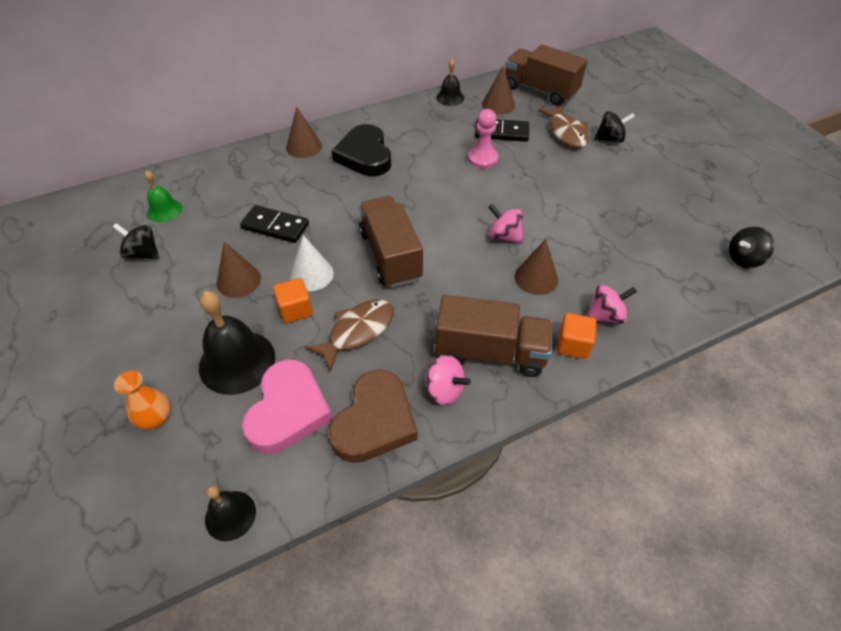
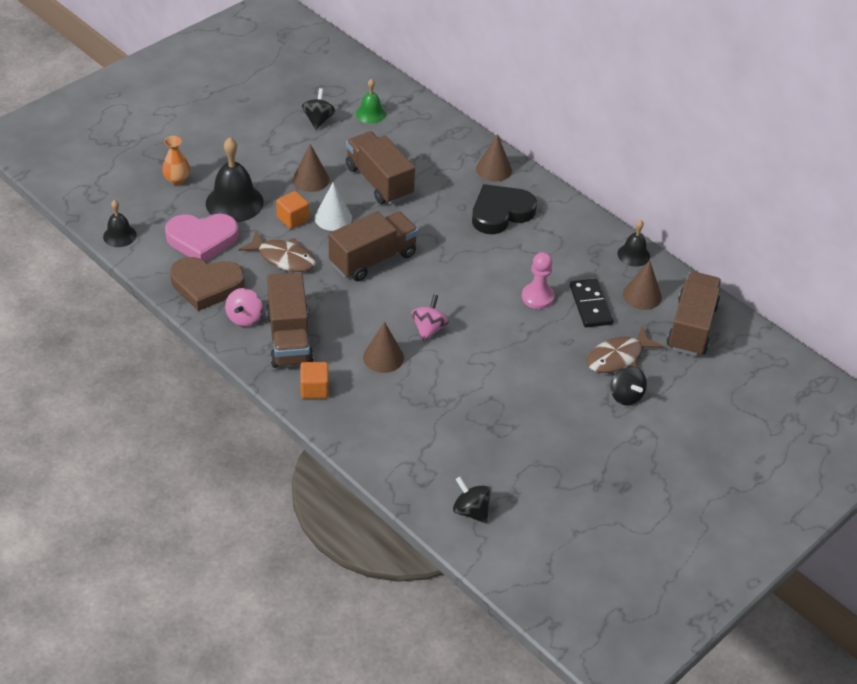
camera: 70 degrees right, 5 degrees down
(275, 226) = (379, 182): black domino -> brown truck
(605, 316) = (355, 408): pink spinning top -> none

